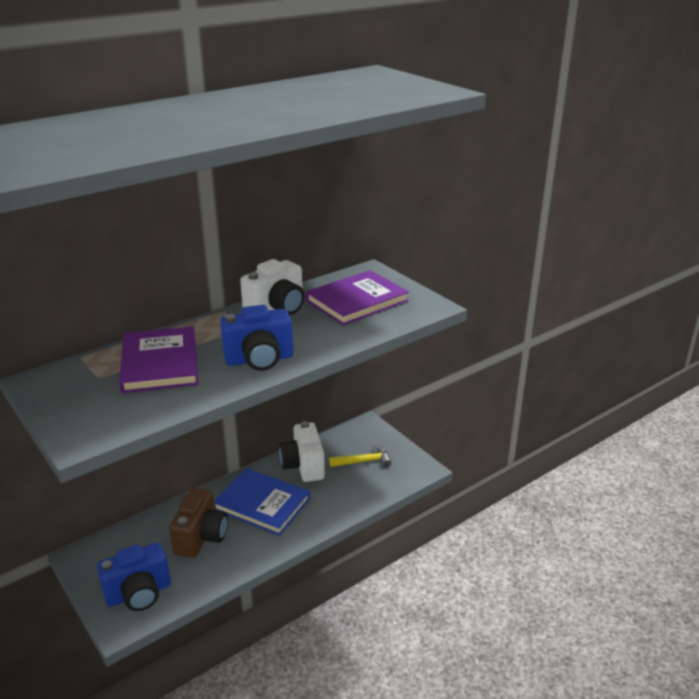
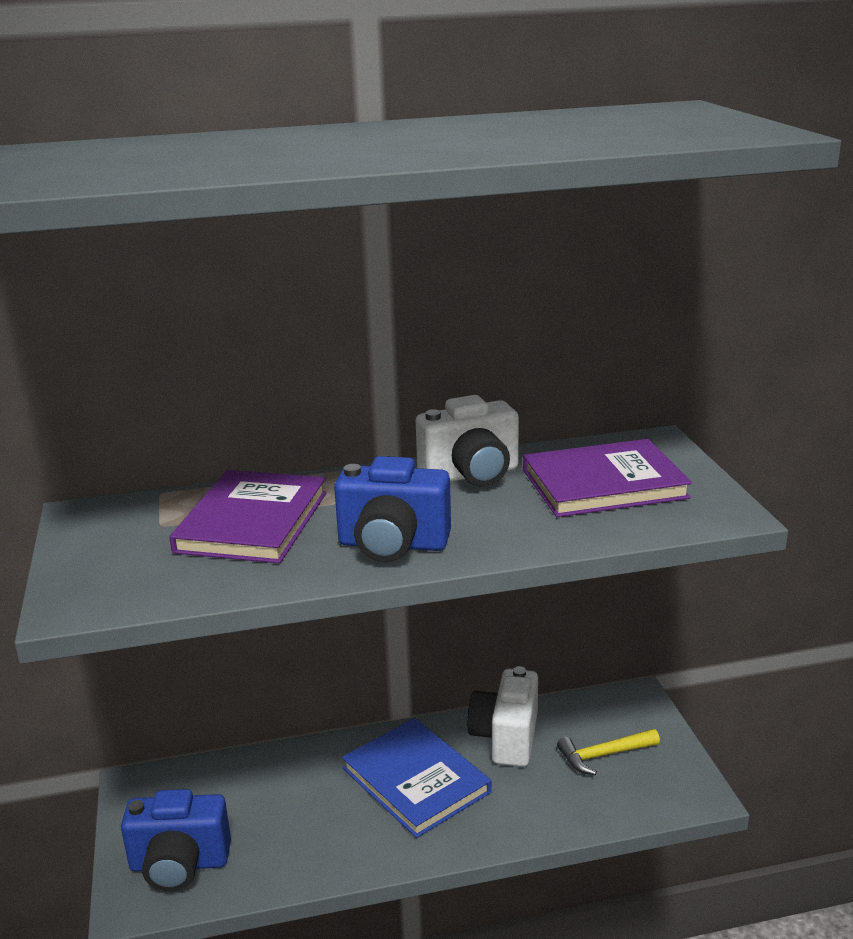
camera: 25 degrees right, 5 degrees down
(201, 537) = (304, 806): brown camera -> none
(363, 461) = (604, 755): yellow hammer -> yellow hammer turned 150 degrees clockwise

